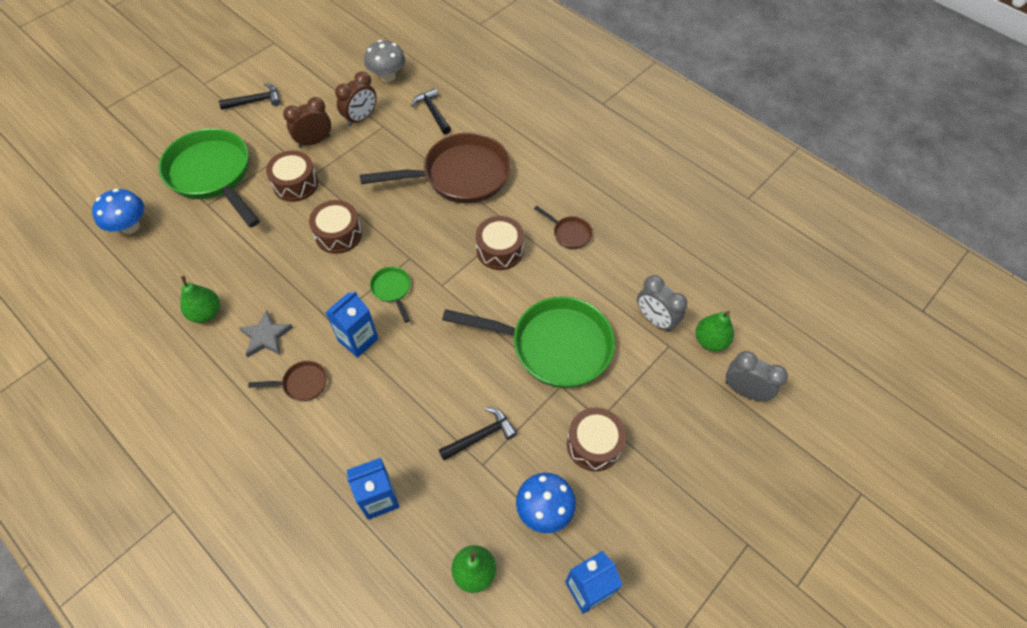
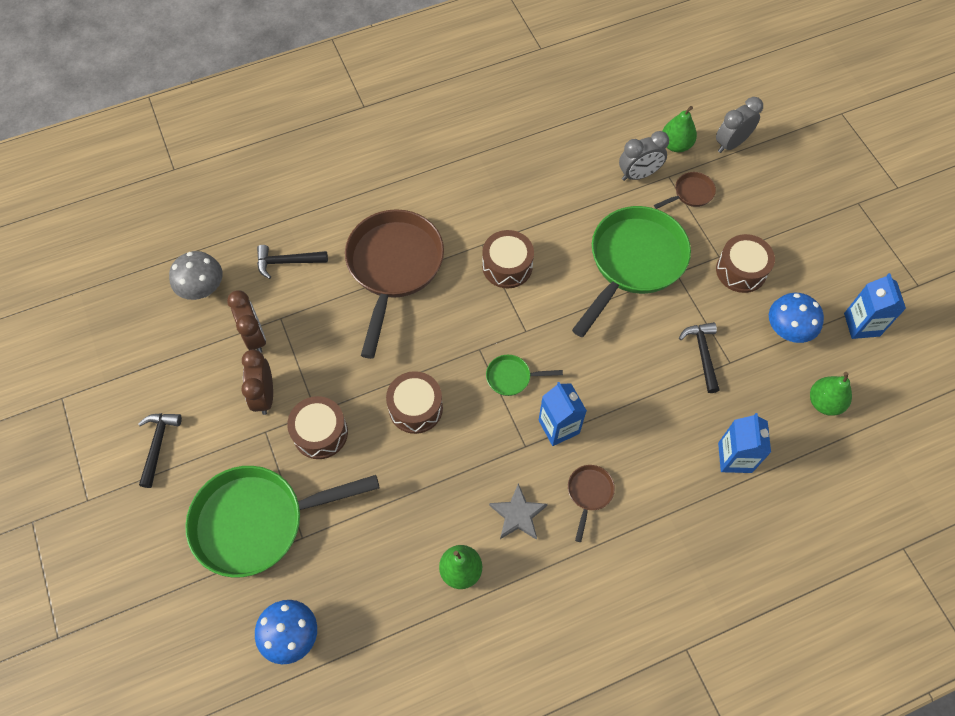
camera: 65 degrees left, 5 degrees up
(569, 233) = (514, 201): brown pan -> brown pan (690, 194)

